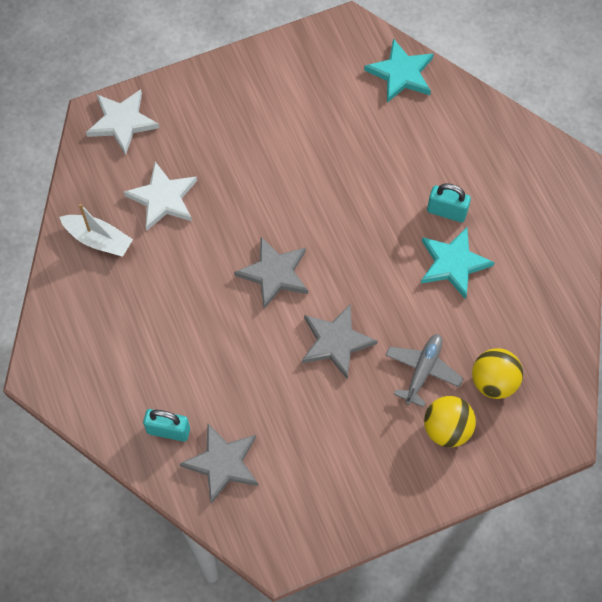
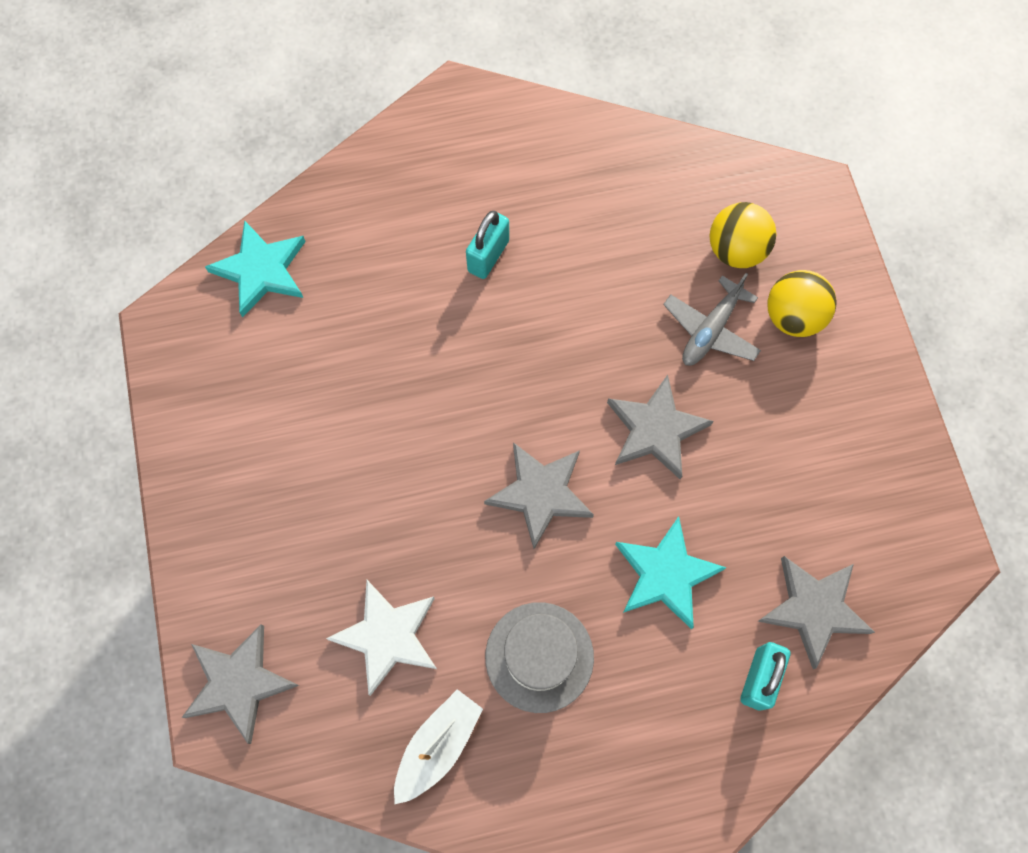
camera: 80 degrees left, 5 degrees up
(122, 122) = (239, 683): white star -> grey star
(163, 290) = (539, 657): none -> grey hat
(422, 371) = (711, 330): grey plane -> grey plane turned 90 degrees counterclockwise
(453, 263) = (565, 263): turquoise star -> turquoise star (665, 574)

